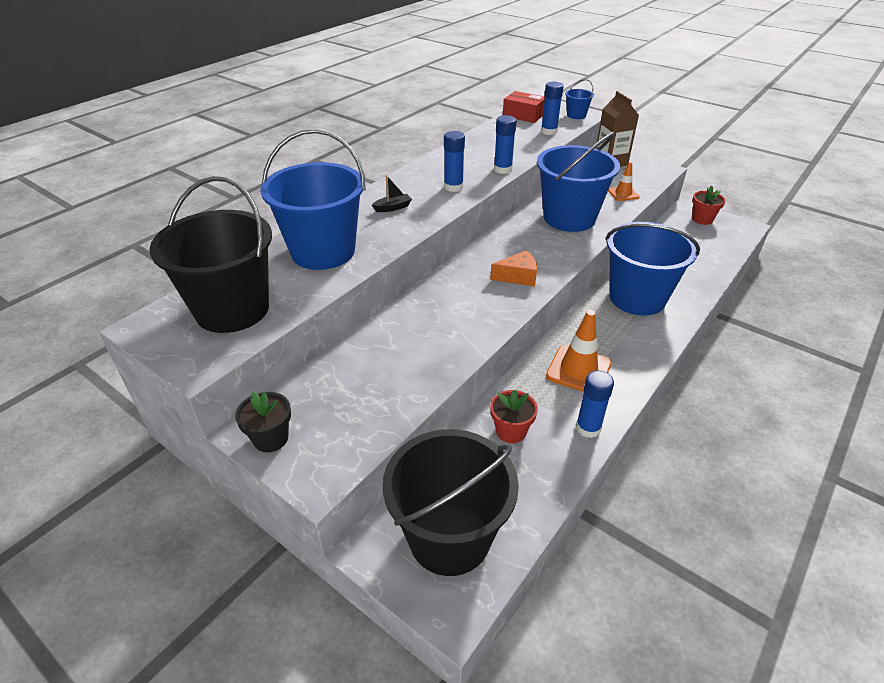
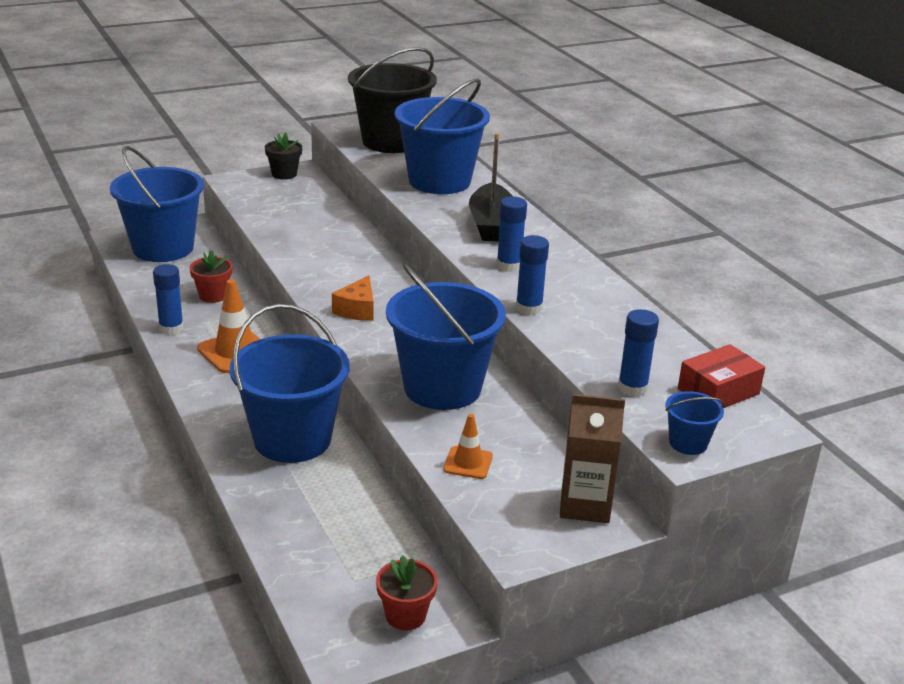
camera: 115 degrees right, 10 degrees down
(393, 208) = (491, 224): black boat -> black boat, size x2.19
(449, 537) = (163, 248): black bucket -> blue bucket

